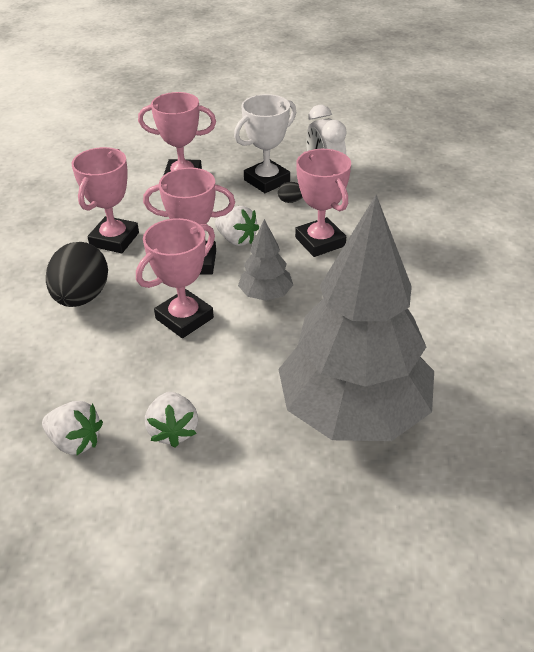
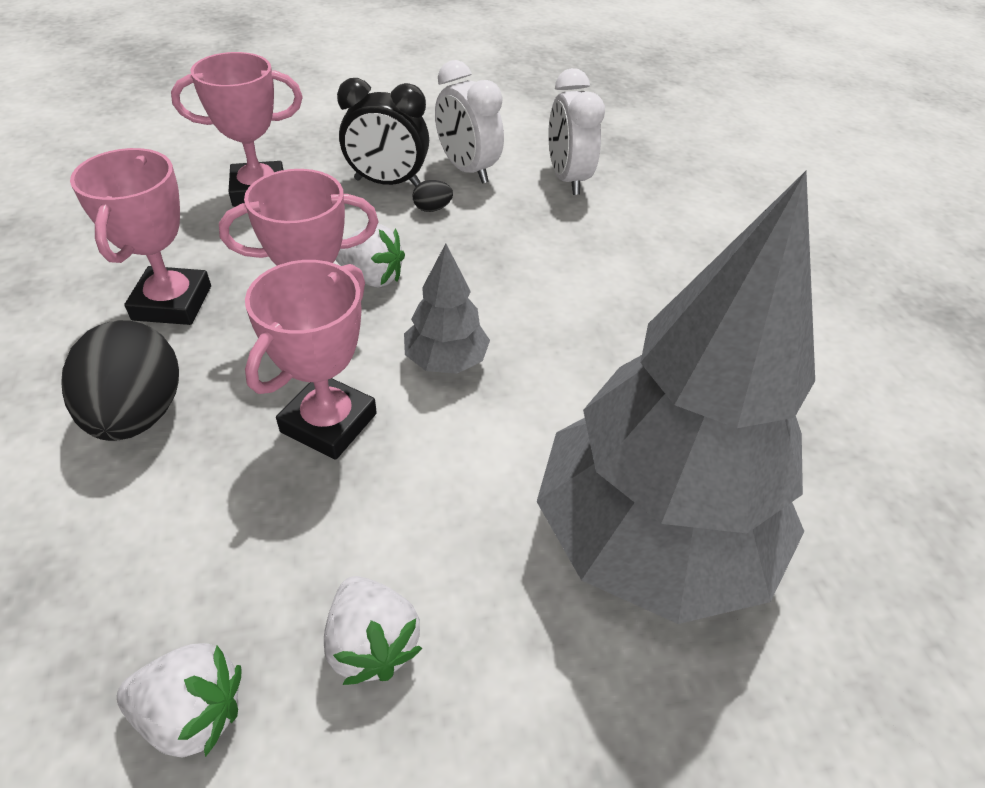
camera: 20 degrees left, 5 degrees up
(267, 181) = (387, 183): white trophy -> black clock
(320, 242) = (496, 265): pink trophy -> none
(393, 190) = (567, 179): none -> white clock

